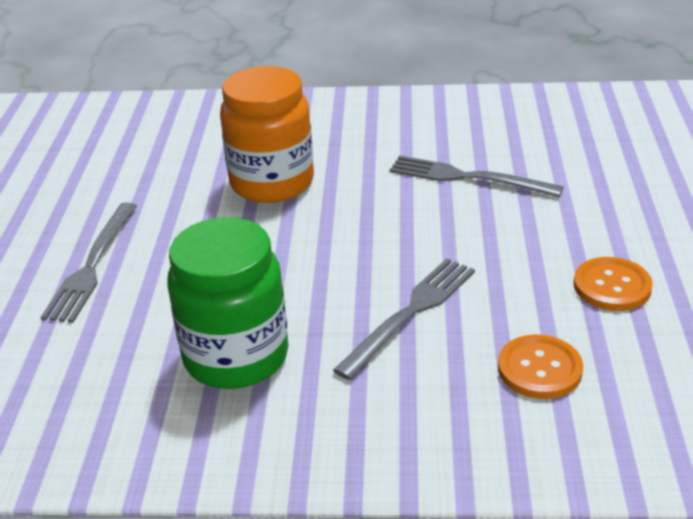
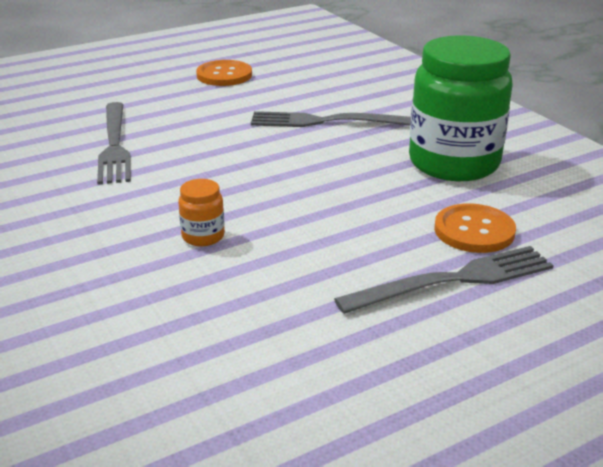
camera: 125 degrees left, 5 degrees down
(272, 182) = (203, 236): orange jar -> orange jar, size x0.41
(539, 369) = (331, 78): orange button -> orange button (474, 231)

